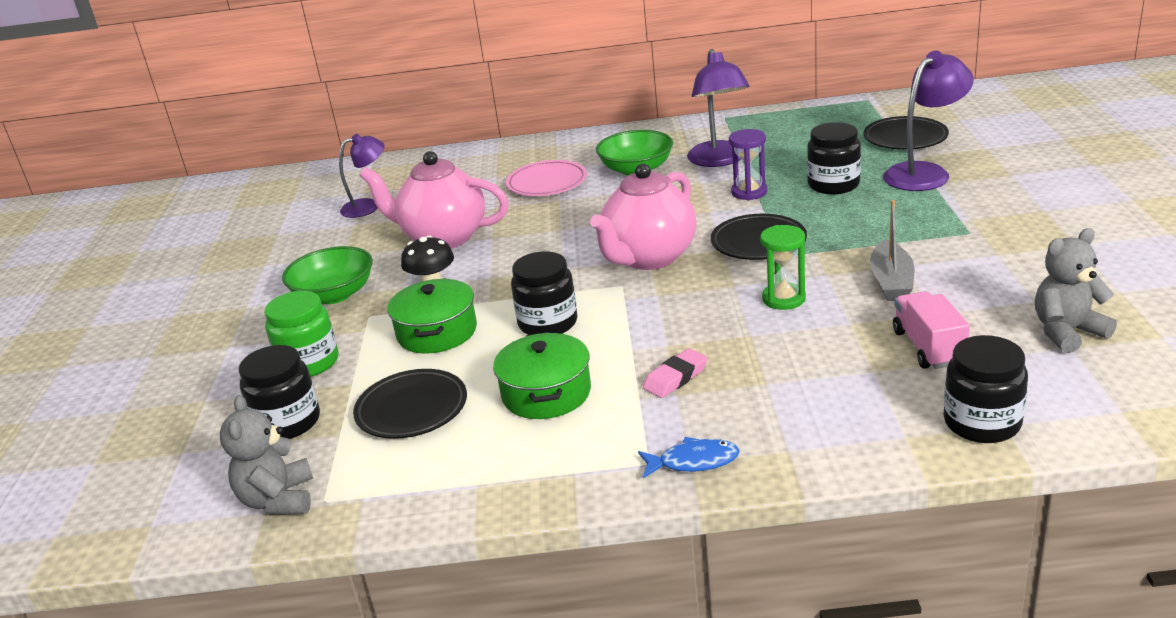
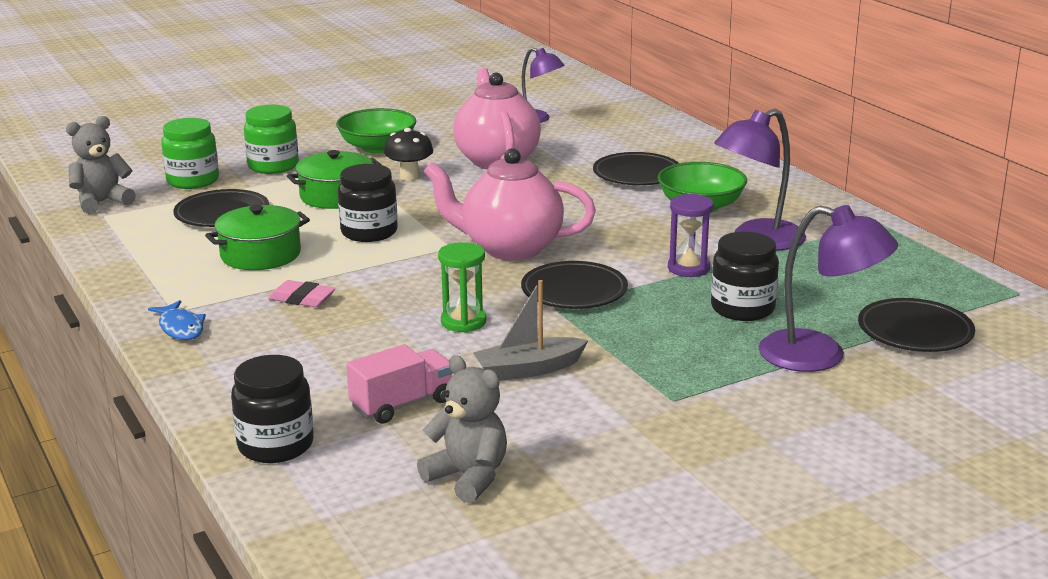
camera: 60 degrees right, 5 degrees down
(288, 422) = (193, 181): black jar -> green jar
(547, 183) = (637, 175): pink plate -> black plate

